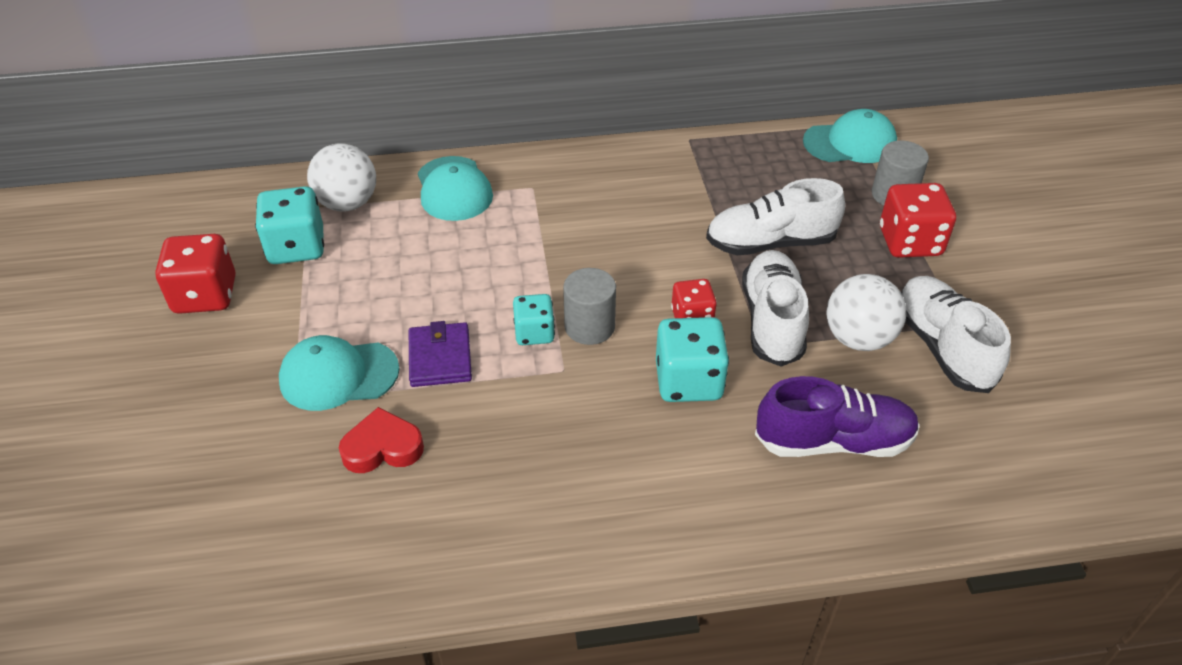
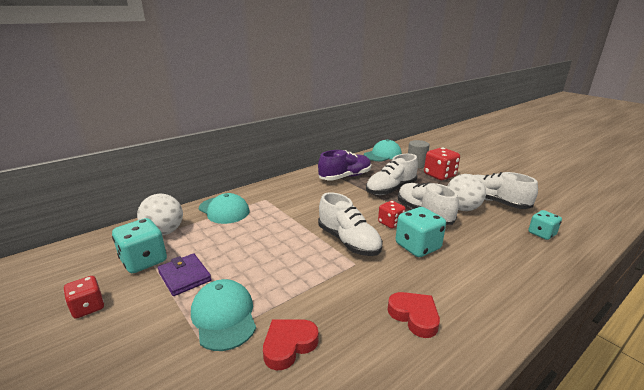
camera: 30 degrees left, 20 degrees down
(205, 295) = (88, 307): red dice -> red dice, size x0.63
(338, 375) = (224, 316): turquoise cap -> turquoise cap turned 105 degrees clockwise
(440, 358) = (282, 283): purple wallet -> purple wallet (185, 276)
(534, 333) = (324, 253): turquoise dice -> turquoise dice (541, 234)
(565, 485) = (414, 316): none -> red heart
(589, 326) = (348, 241): grey cylinder -> white shoe
(833, 441) = (502, 246): purple shoe -> purple shoe (345, 177)

